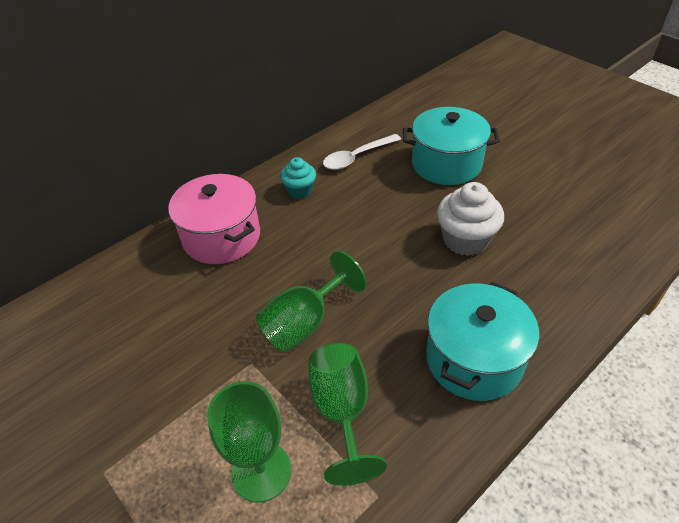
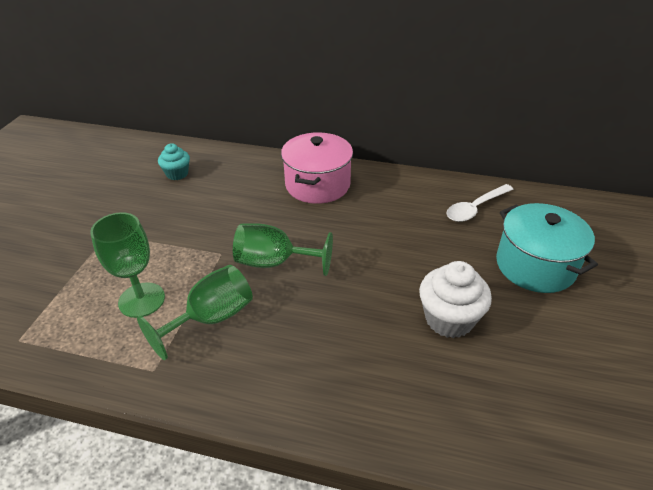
camera: 55 degrees right, 5 degrees down
(299, 190) = (401, 197): turquoise cupcake -> turquoise cupcake (177, 174)
(357, 157) = (475, 208): white spoon -> white spoon turned 60 degrees counterclockwise
(474, 359) = (314, 380): turquoise pot -> none

